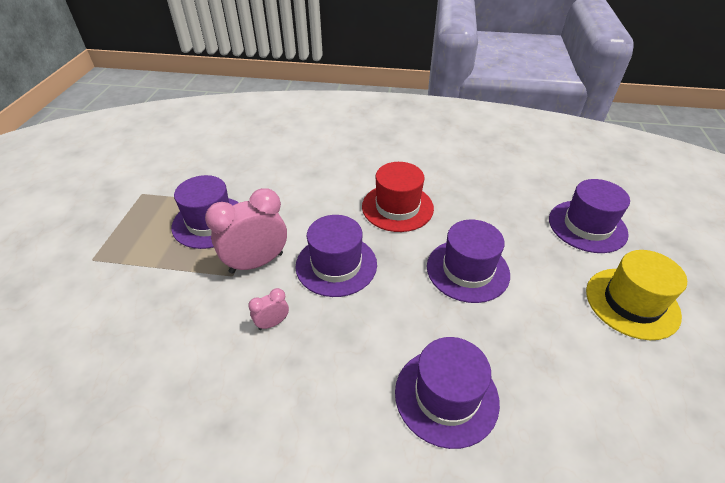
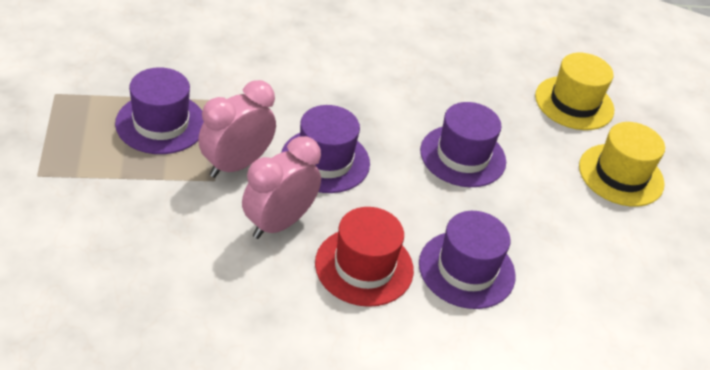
camera: 20 degrees left, 0 degrees up
(272, 323) = (278, 223): pink clock -> pink clock, size x2.11
(397, 207) = (372, 94): red hat -> red hat (364, 266)
(587, 226) = (574, 103): purple hat -> yellow hat

